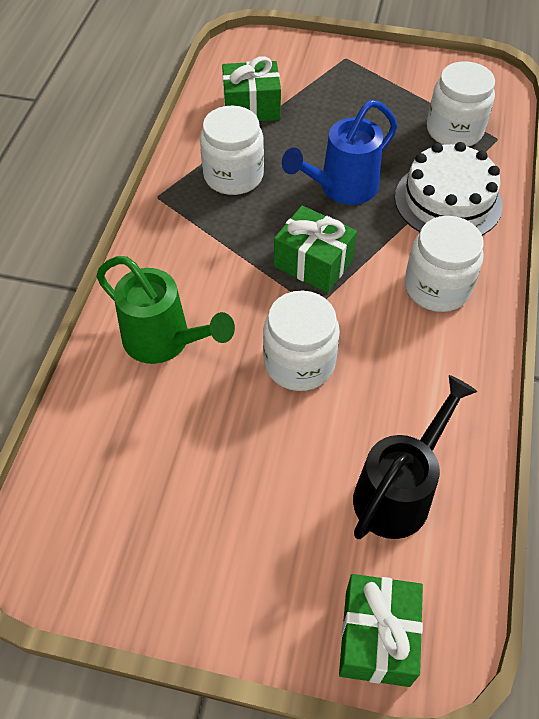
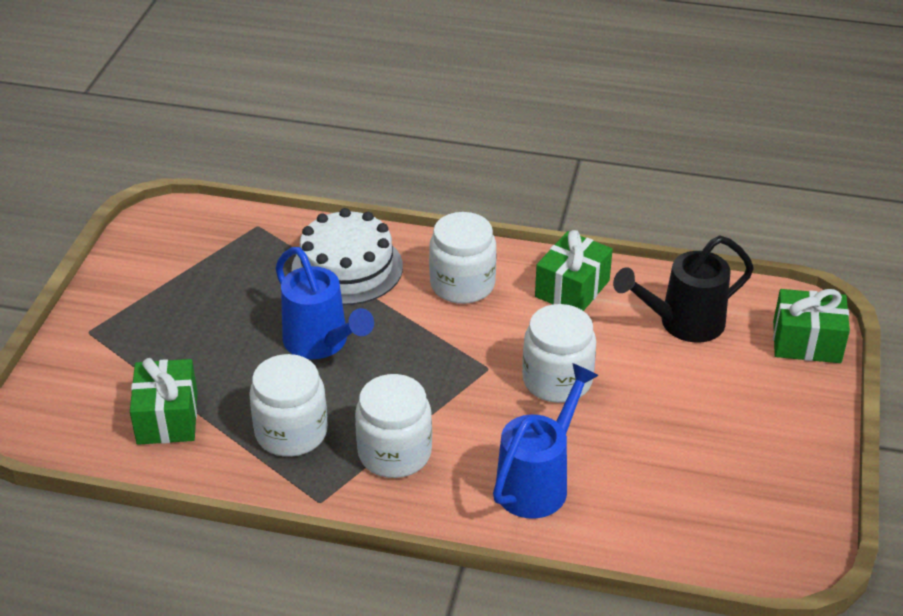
camera: 90 degrees left, 15 degrees down
(164, 341) = (538, 482): green watering can -> blue watering can
(313, 263) = (430, 368): green gift -> green gift (572, 289)
(398, 492) = (683, 323): black watering can -> black watering can turned 60 degrees counterclockwise
(454, 131) = (240, 254): white jar -> white jar (394, 453)

